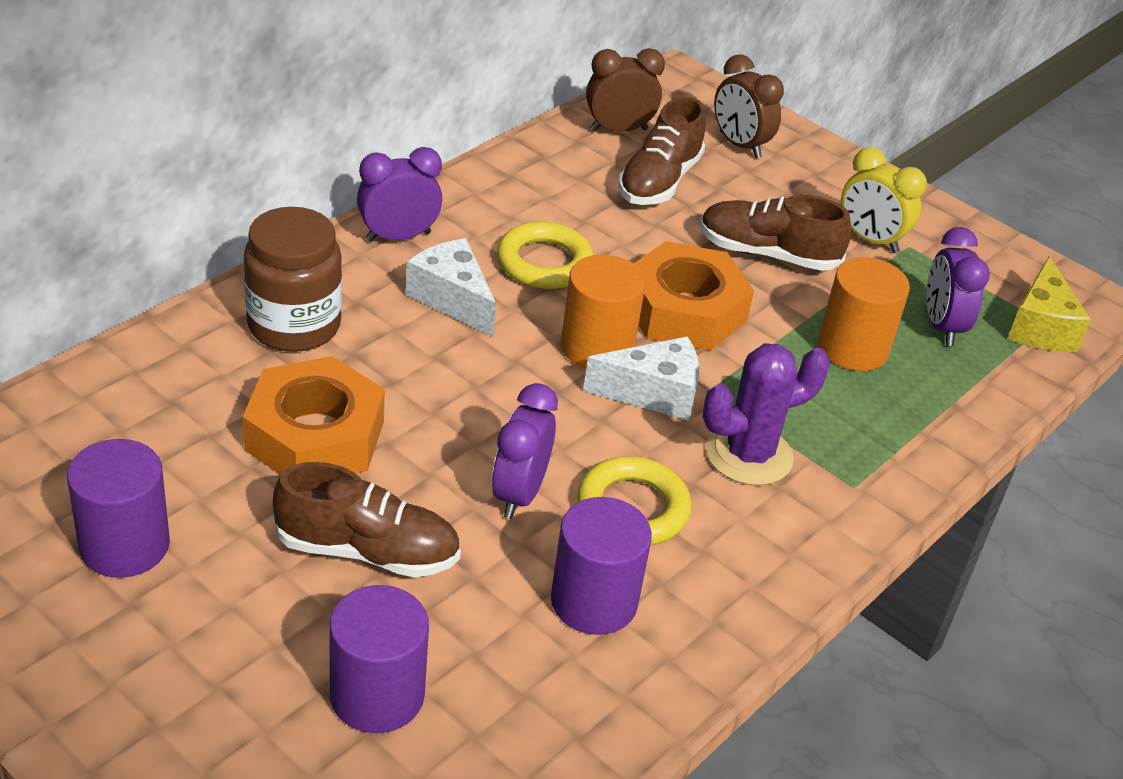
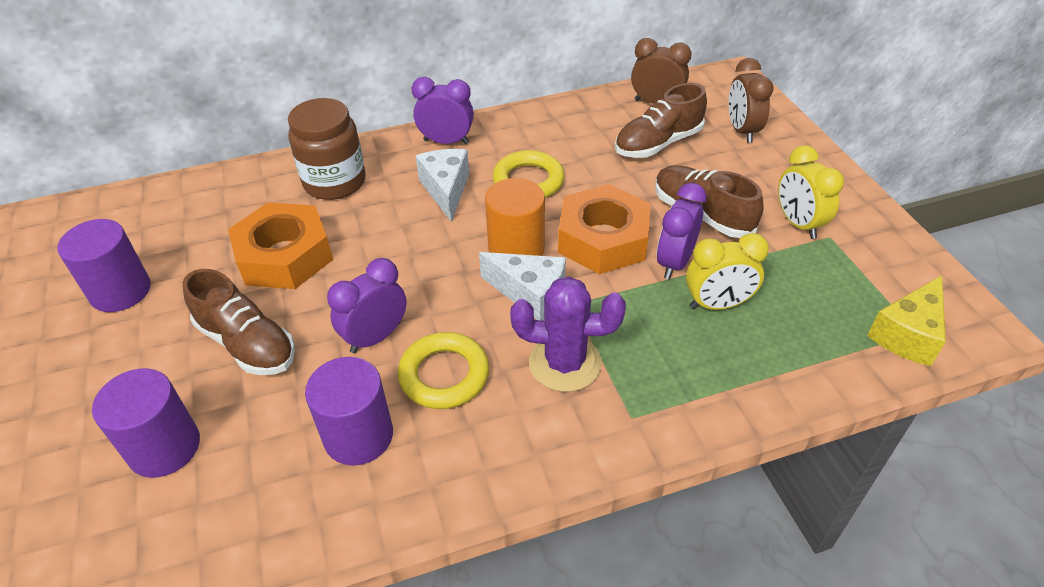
camera: 35 degrees right, 5 degrees up
(852, 348) = (717, 304): orange cylinder -> yellow clock
(941, 326) = (811, 308): purple clock -> purple clock (675, 262)

